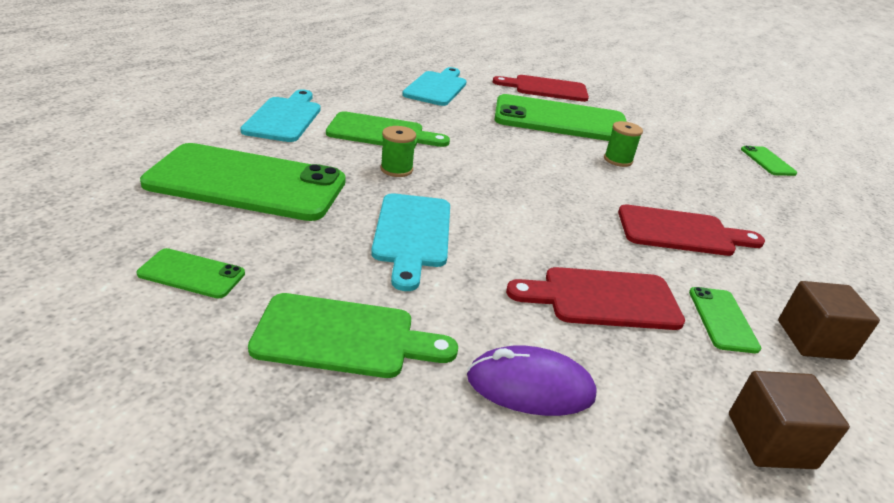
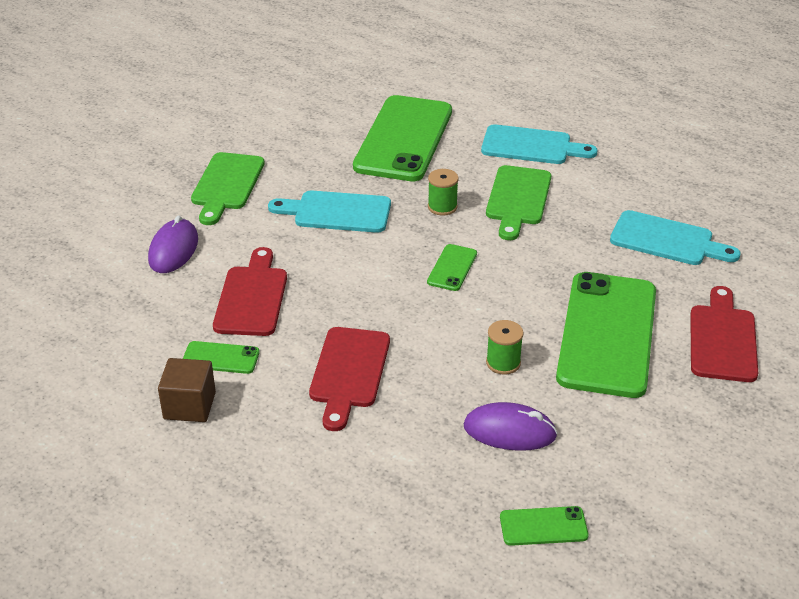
camera: 100 degrees right, 5 degrees up
(192, 274) = (290, 131): green phone -> green phone (452, 268)
(691, 164) = (509, 431): none -> purple mouse
(770, 441) = (108, 341): brown cube -> none

